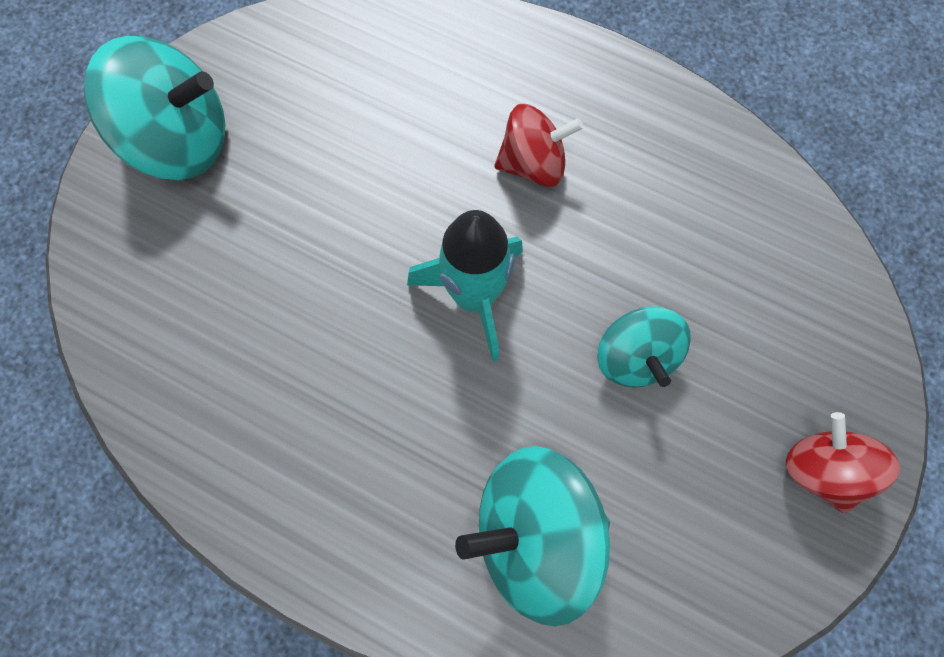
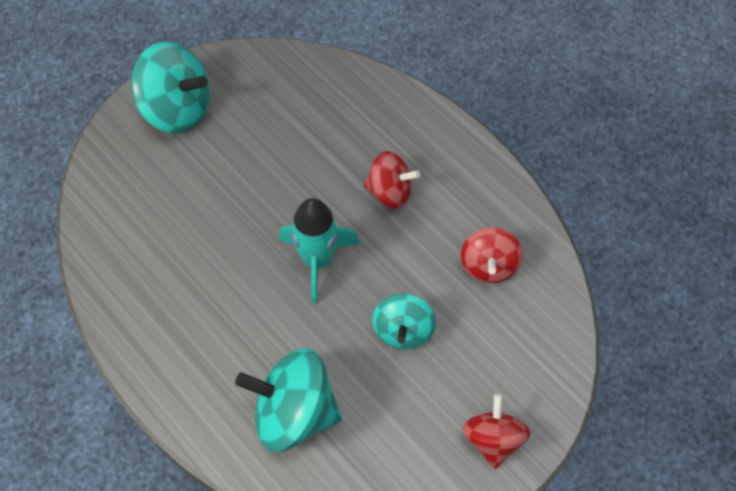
camera: 20 degrees right, 10 degrees down
(709, 224) = (488, 265): none -> red spinning top

